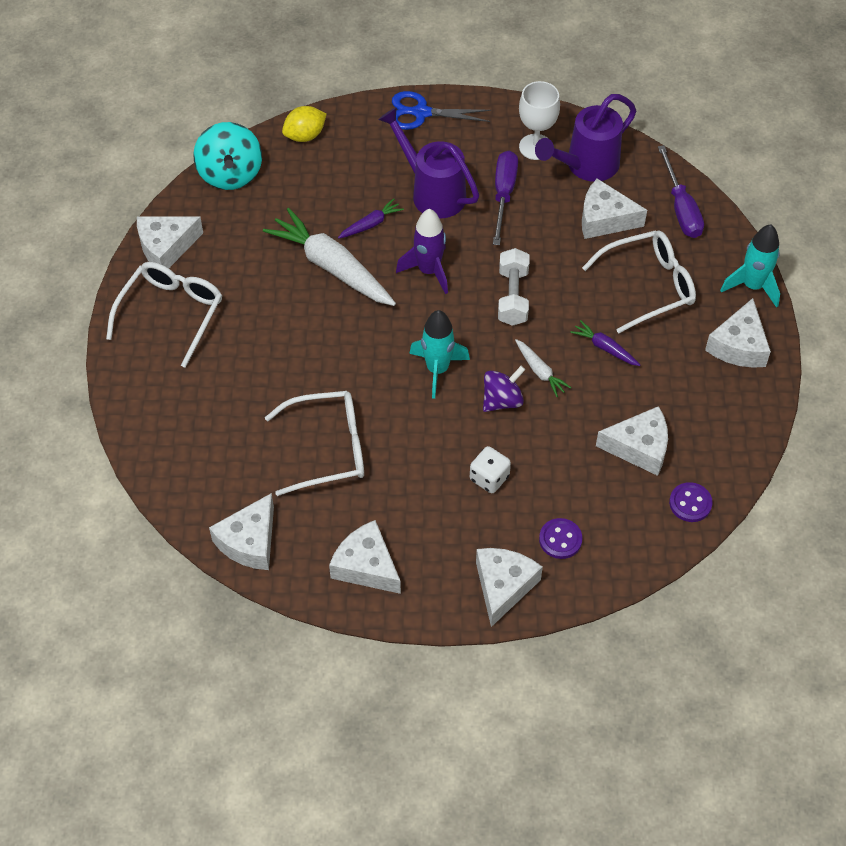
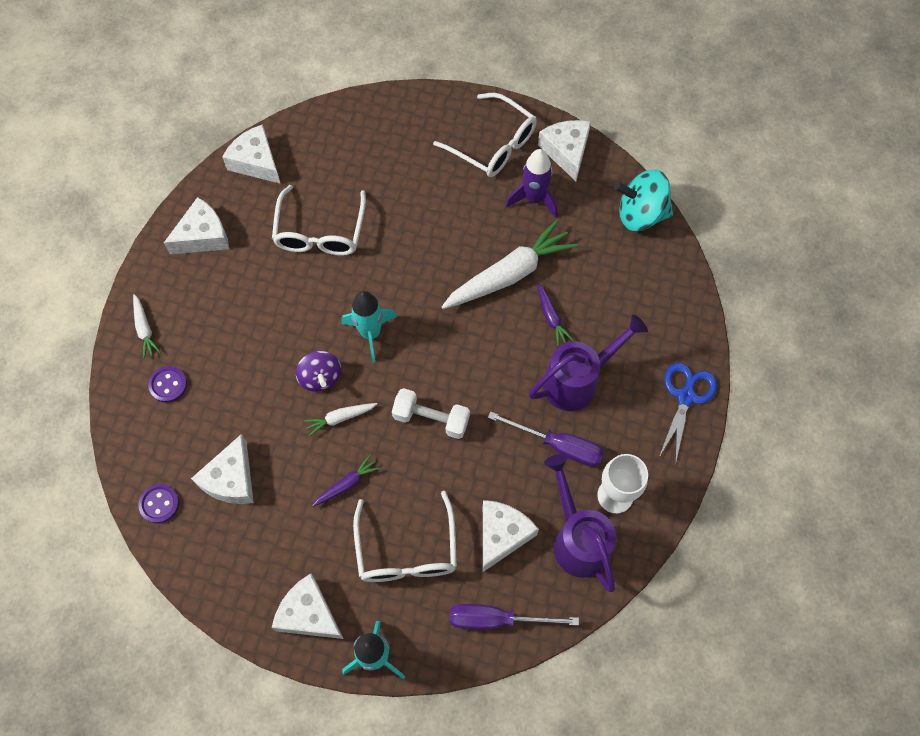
camera: 105 degrees right, 10 degrees up
(305, 135) = (676, 285): yellow lemon -> none
(429, 271) = (482, 353): purple rocket -> purple rocket (533, 199)
(489, 478) = (247, 346): white dice -> none
(503, 586) = (145, 329): white cheese -> white carrot

